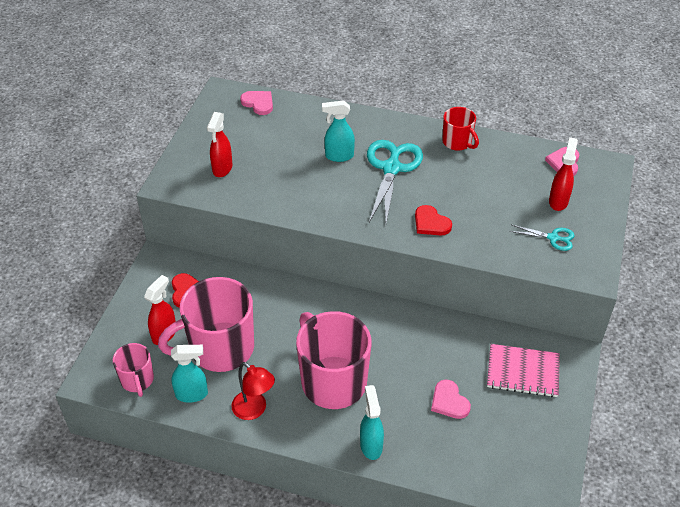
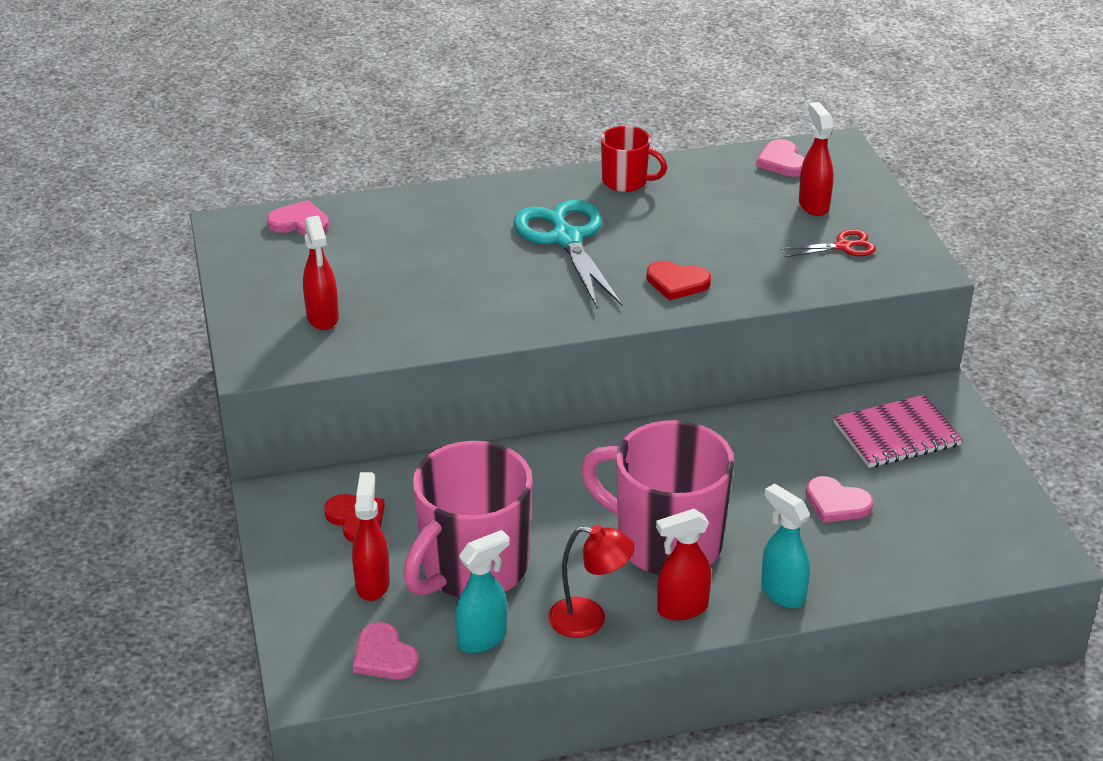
camera: 30 degrees left, 10 degrees down
(137, 380) = (384, 656): pink mug -> pink heart
(308, 428) = (681, 609): none -> red spray bottle
(339, 156) = (479, 248): turquoise spray bottle -> none
(553, 238) = (843, 246): turquoise scissors -> red scissors

